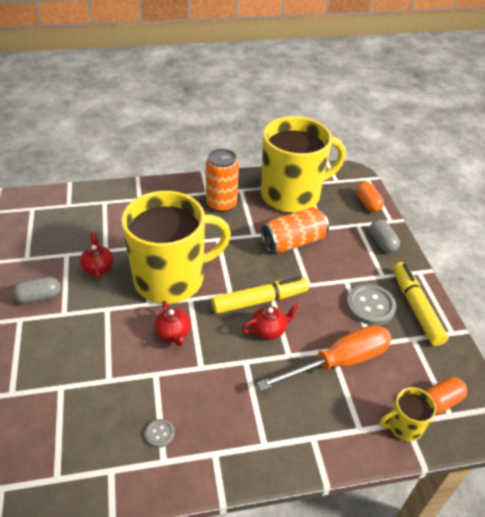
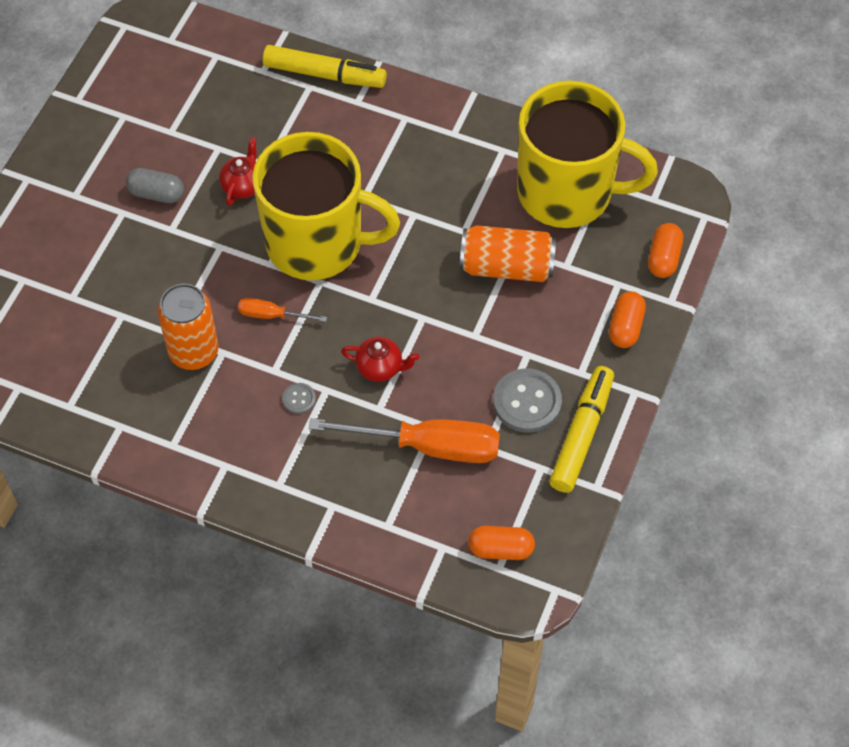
camera: 35 degrees right, 15 degrees up
(160, 433) = (186, 416): grey button -> grey button (299, 399)
(173, 333) = (272, 315): red teapot -> orange screwdriver
(221, 204) = (458, 162): orange can -> orange can (193, 352)
(260, 300) = (399, 326): yellow marker -> yellow marker (325, 74)
(382, 243) = (625, 327): grey capsule -> orange capsule
(403, 426) = (436, 549): yellow mug -> none

